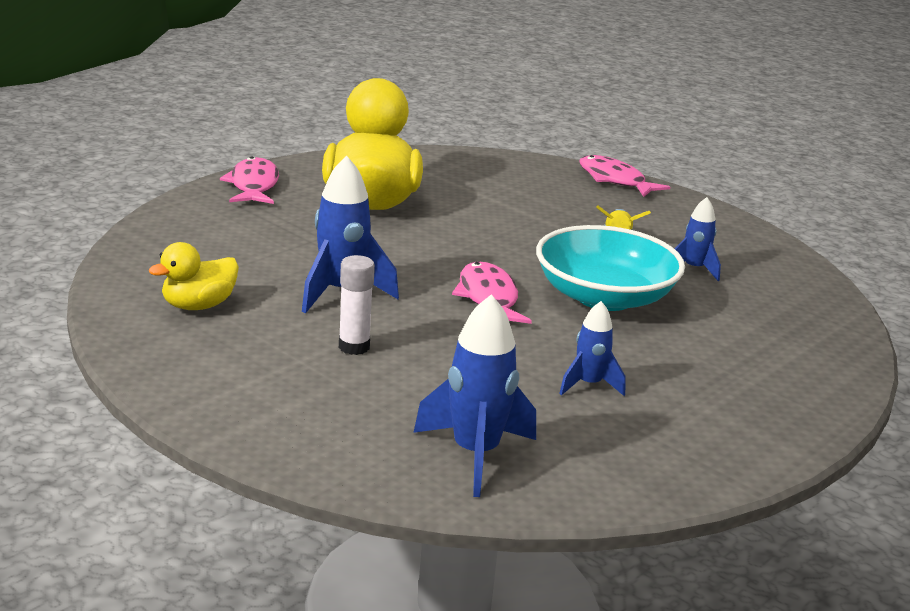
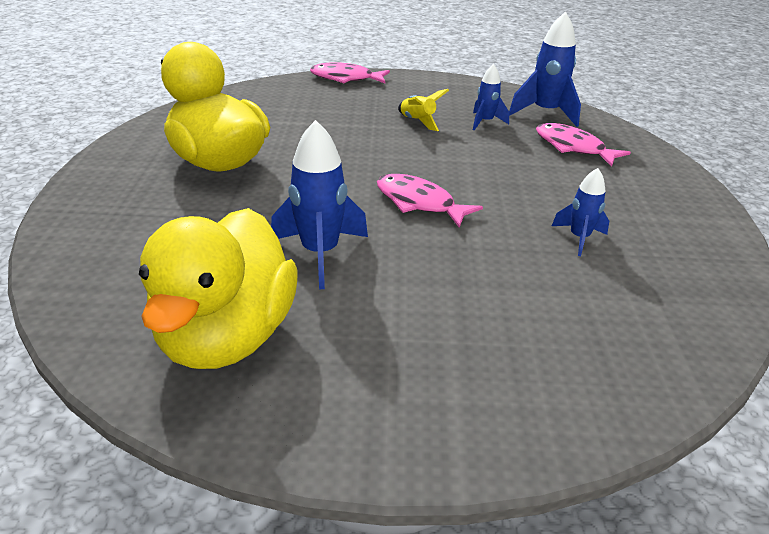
camera: 40 degrees left, 10 degrees up
(198, 305) = (227, 336): yellow duck -> yellow duck, size x1.97
(253, 185) = (98, 188): pink fish -> pink fish (573, 147)
(354, 347) = (406, 299): white glue stick -> none
(475, 454) = (624, 342): blue rocket -> blue rocket (545, 113)
(604, 297) = (477, 166): turquoise bowl -> none

